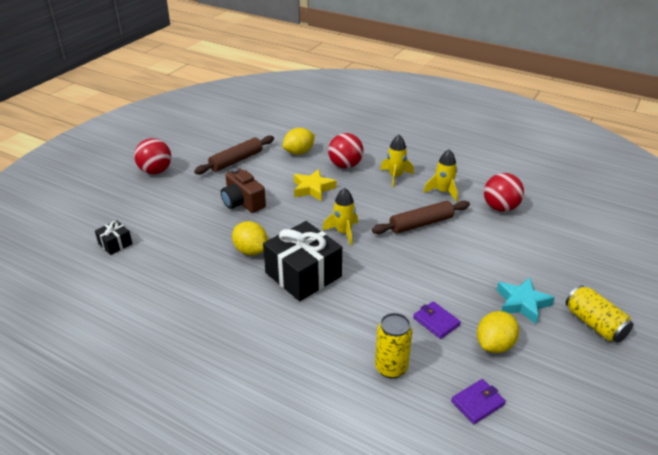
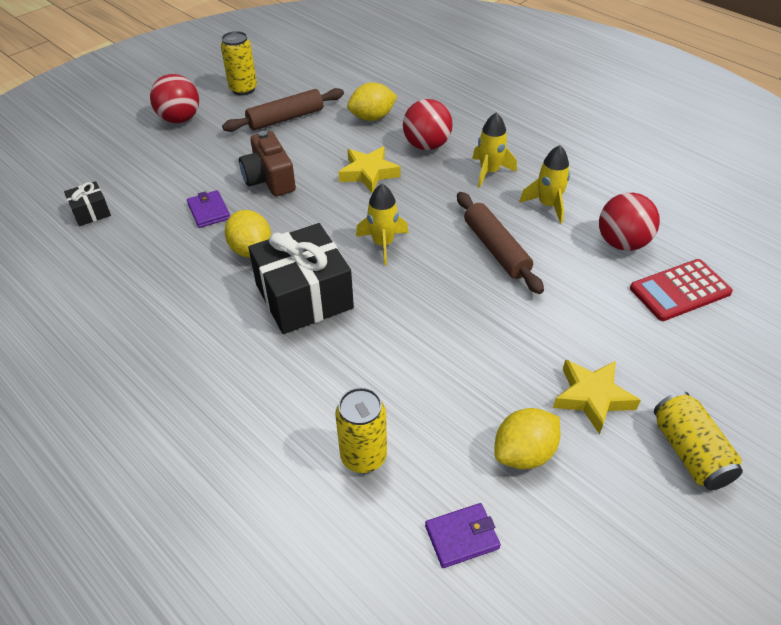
camera: 15 degrees right, 10 degrees up
(195, 145) = (243, 89): none -> yellow can
(421, 224) = (496, 249): brown rolling pin -> brown rolling pin turned 75 degrees clockwise
(436, 321) = (455, 401): purple wallet -> purple wallet (209, 211)
(522, 303) = (592, 397): turquoise star -> yellow star
(548, 230) = (680, 290): none -> red calculator

